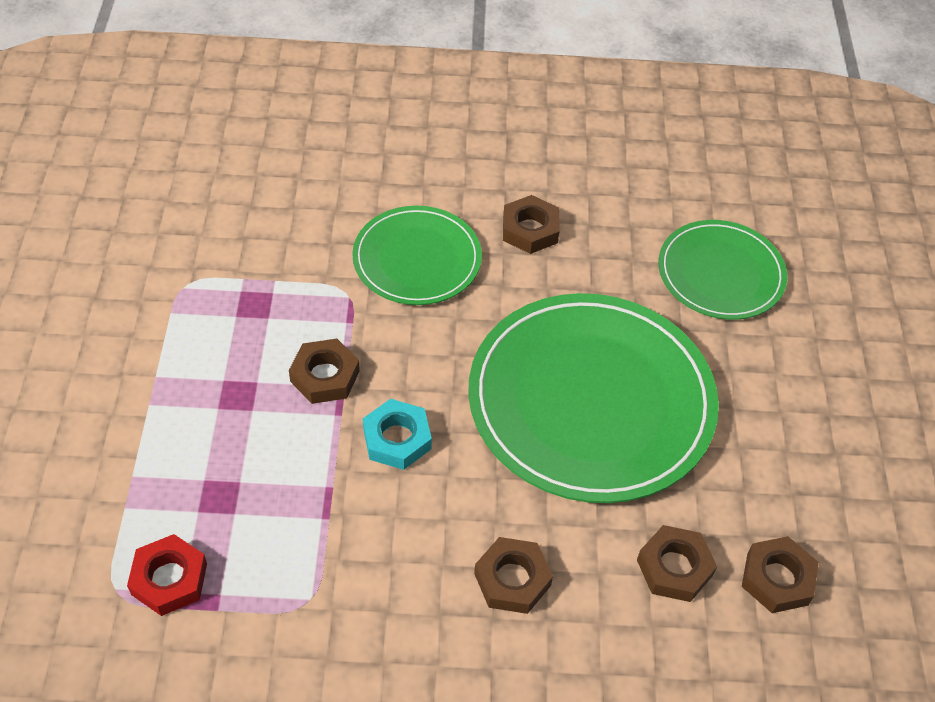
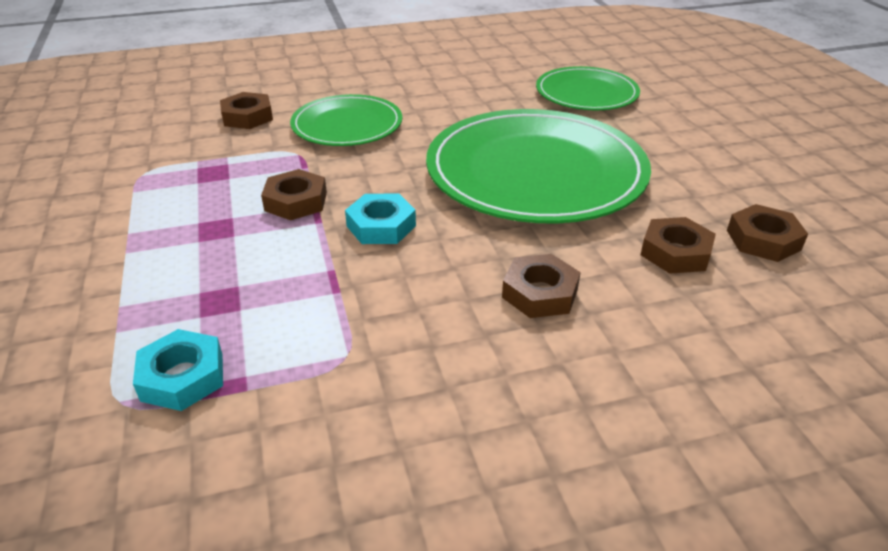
camera: 15 degrees left, 15 degrees down
(169, 579) = (182, 377): red nut -> turquoise nut
(530, 230) = (430, 97): brown nut -> brown nut (247, 117)

